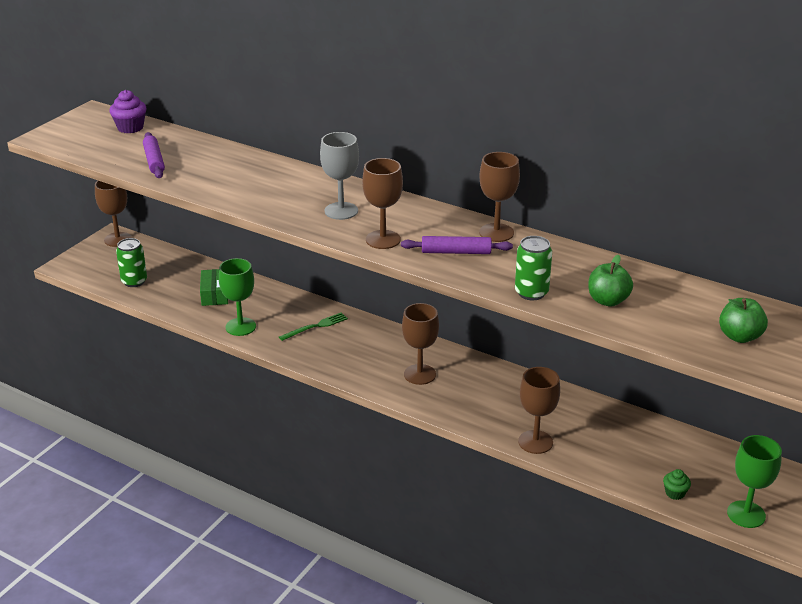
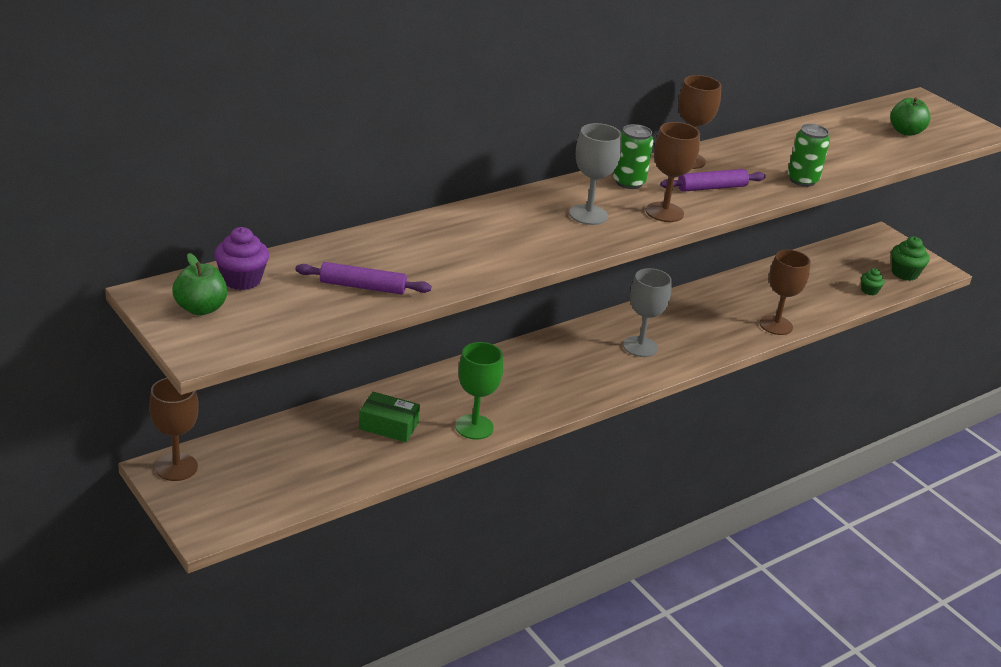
camera: 70 degrees left, 0 degrees up
(134, 281) = (303, 479): green can -> green can (628, 182)
(315, 326) = (511, 379): green fork -> none
(420, 374) = (640, 347): brown goblet -> grey goblet
(456, 252) = (712, 188): purple rolling pin -> purple rolling pin turned 45 degrees clockwise
(608, 301) = (831, 156): green apple -> green apple (201, 308)
(746, 514) = (904, 273): green goblet -> green cupcake

